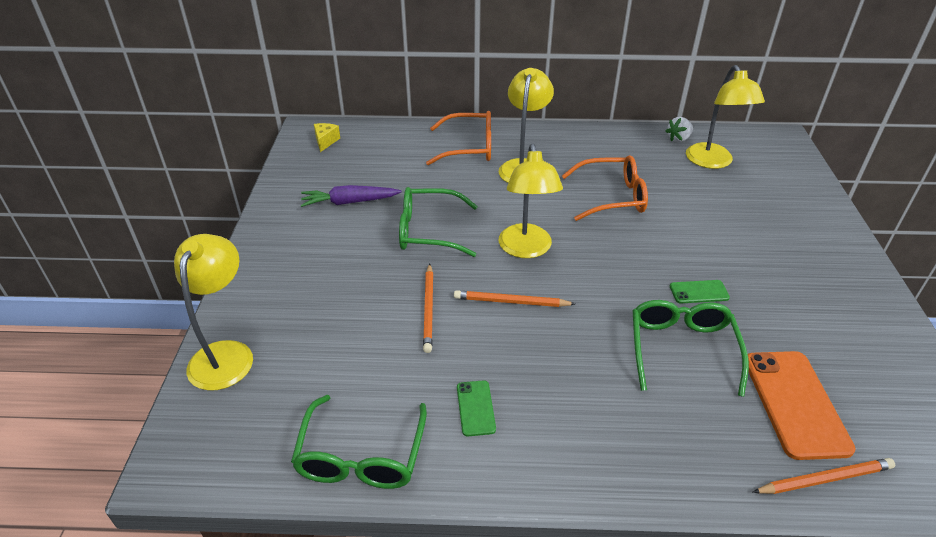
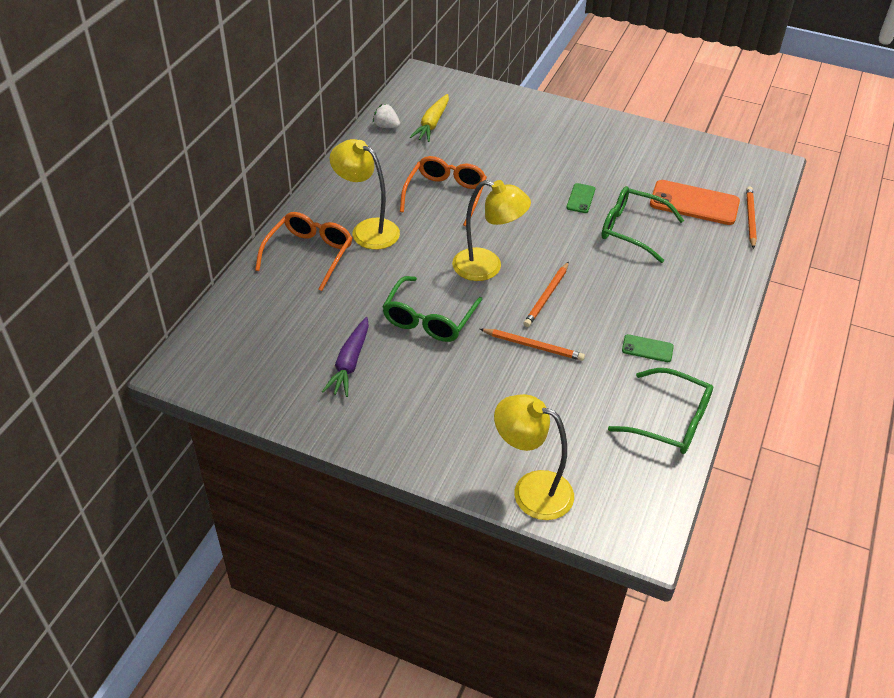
camera: 70 degrees left, 5 degrees up
(325, 141) = (217, 359): yellow cheese -> none
(678, 139) = (386, 126): white strawberry -> white strawberry turned 135 degrees clockwise
(712, 162) = (432, 124): yellow lamp -> yellow carrot

